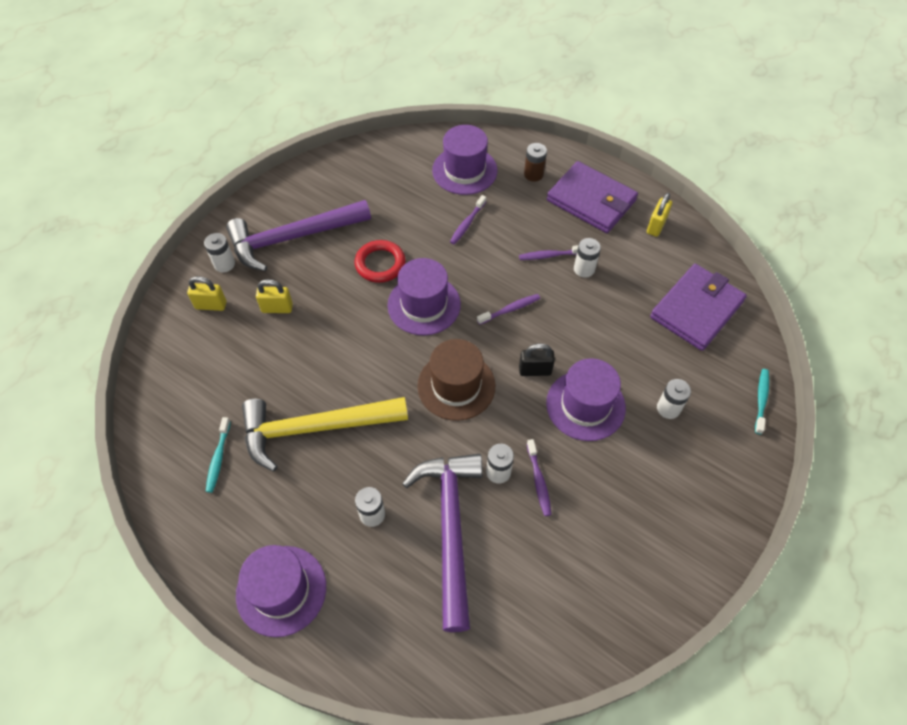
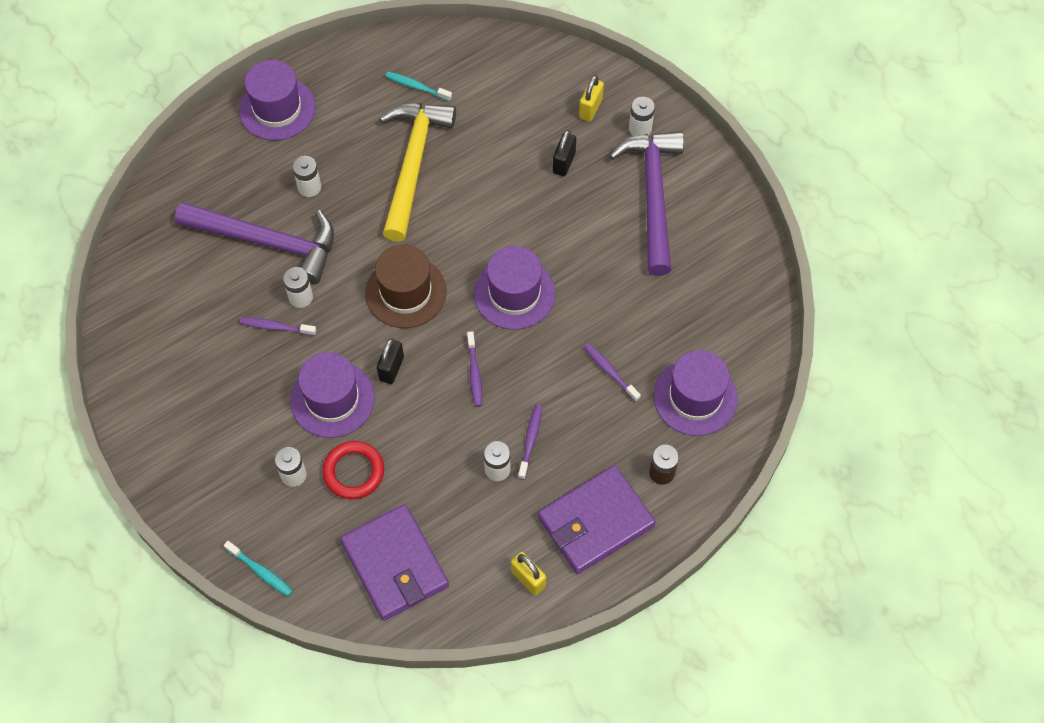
camera: 110 degrees right, 5 degrees up
(277, 308) = (564, 163): yellow padlock -> black padlock
(380, 264) = (585, 268): red ring -> red ring (353, 472)

